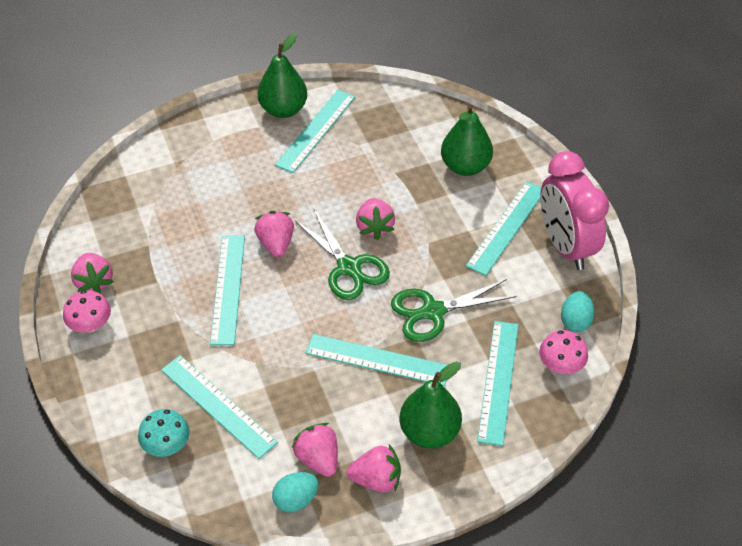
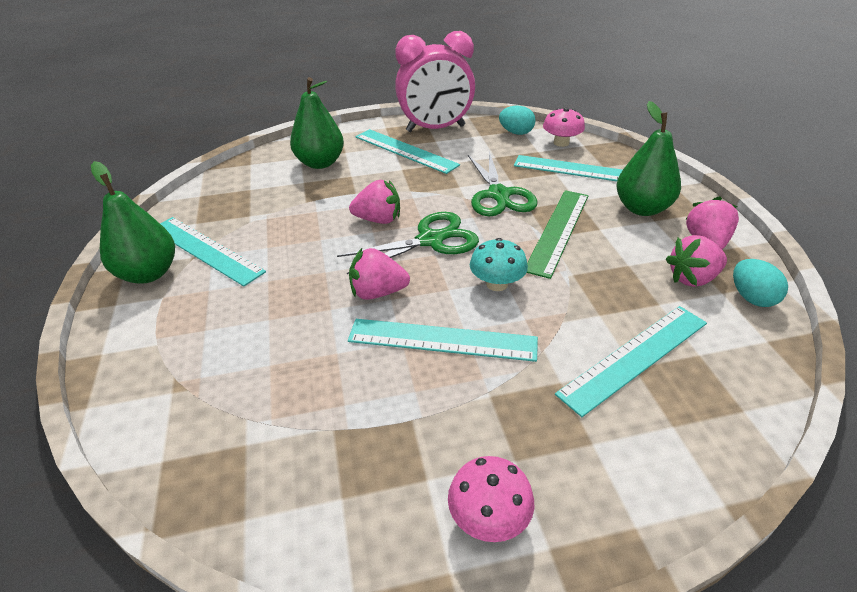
camera: 80 degrees left, 10 degrees down
(94, 282) = (394, 511): pink strawberry -> none
(166, 445) = (709, 414): turquoise mushroom -> turquoise mushroom (497, 284)
(377, 359) = (557, 231): turquoise ruler -> green ruler

